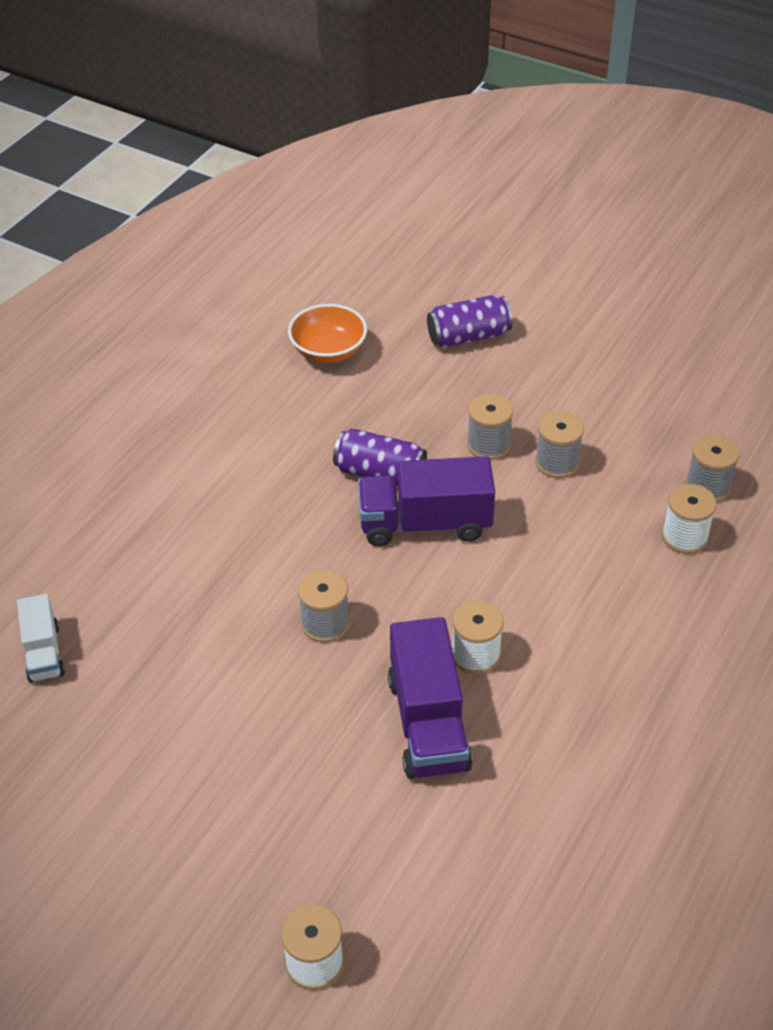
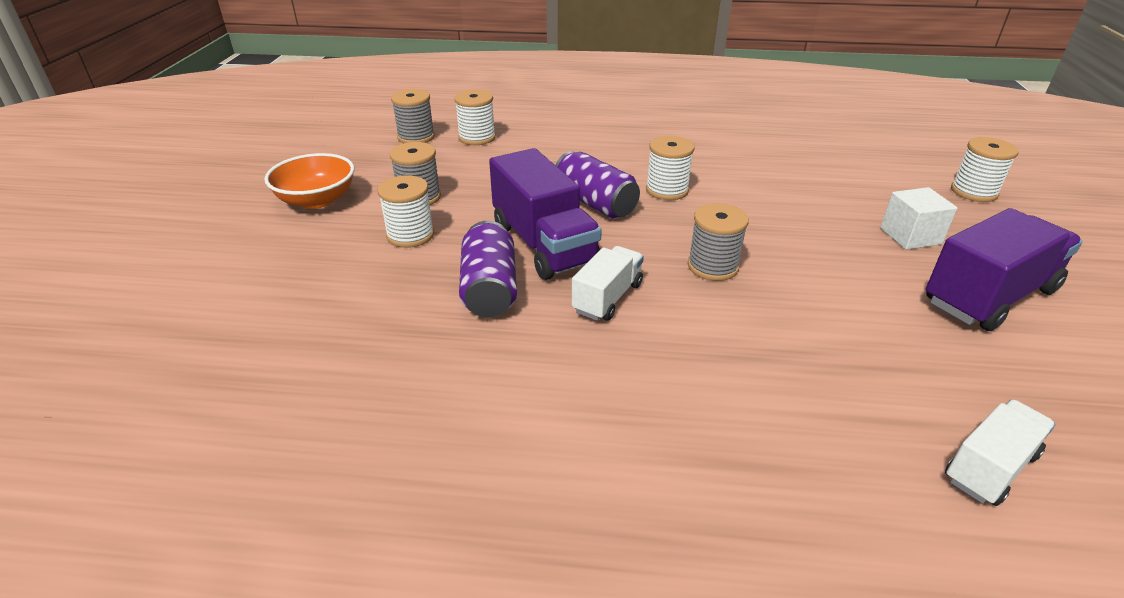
camera: 115 degrees left, 10 degrees down
(275, 814) = (910, 236): none -> white cube
(326, 537) = (607, 298): none -> white truck
(328, 351) = (261, 401): orange bowl -> orange bowl (317, 200)
(428, 723) = (749, 195): purple truck -> purple truck (989, 296)
(468, 336) = (217, 287): purple can -> purple can (595, 203)
(488, 445) = (410, 235): grey spool -> white spool

